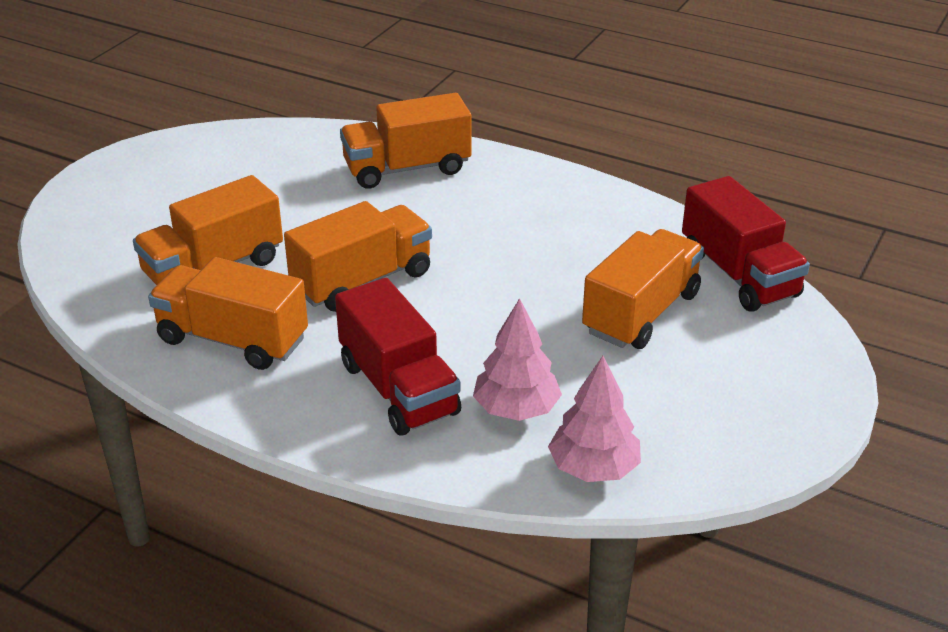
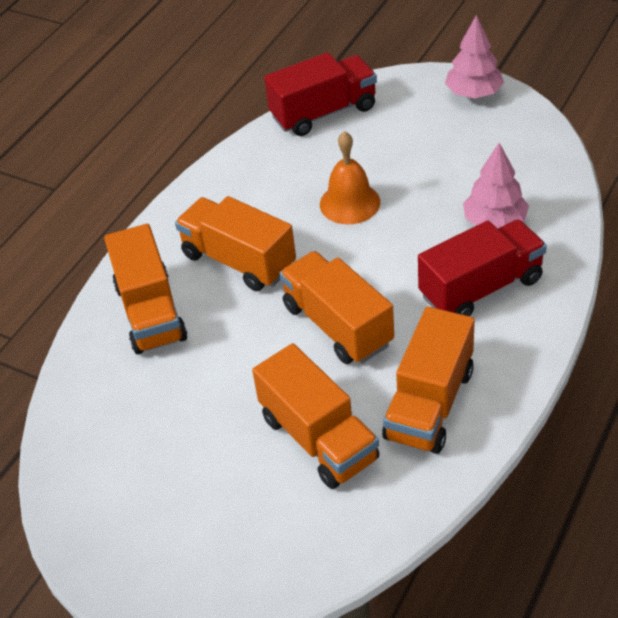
camera: 85 degrees left, 10 degrees up
(561, 292) = (350, 203): none -> orange bell
(594, 468) = (549, 182): pink tree -> pink tree (473, 93)
(641, 313) = (374, 161): orange truck -> orange truck (239, 260)

